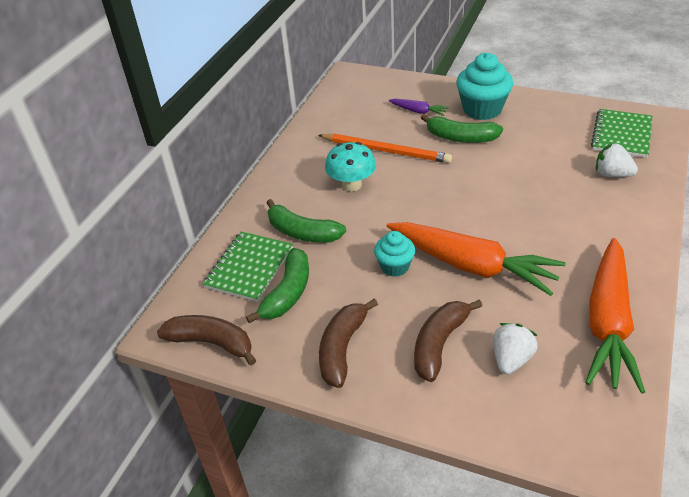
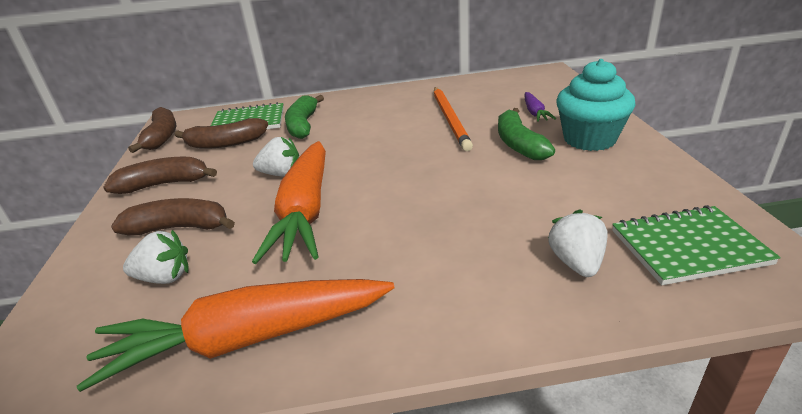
camera: 60 degrees right, 10 degrees down
(288, 293) = (225, 143): green banana -> brown banana
(351, 185) = (384, 122): turquoise mushroom -> none
(394, 266) = (281, 174): turquoise cupcake -> white strawberry

